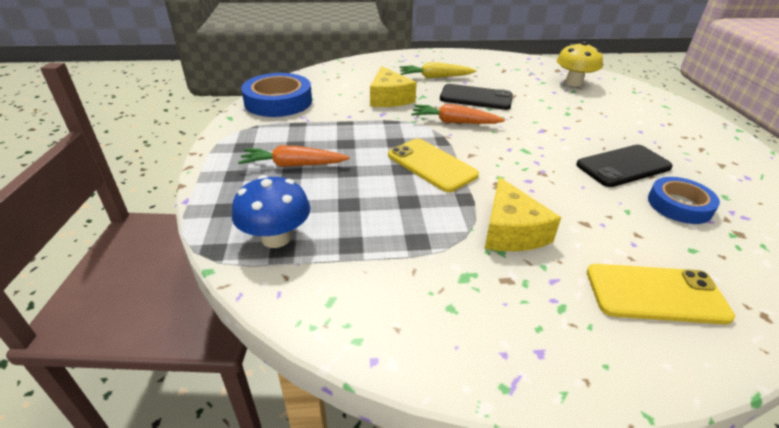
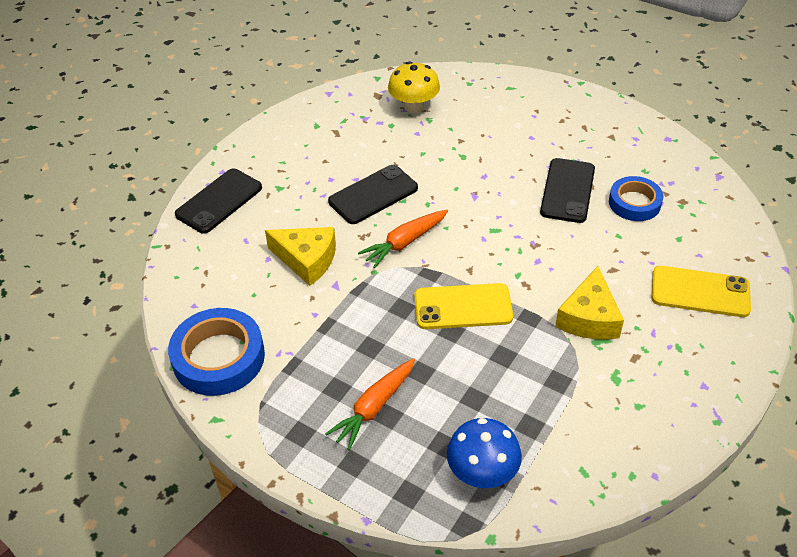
camera: 50 degrees left, 10 degrees up
(394, 62) = (219, 201): none -> black phone
(435, 77) = (296, 194): yellow carrot -> none
(511, 231) = (589, 318): yellow cheese -> yellow cheese turned 75 degrees clockwise
(655, 294) = (700, 292): yellow phone -> yellow phone turned 60 degrees clockwise

